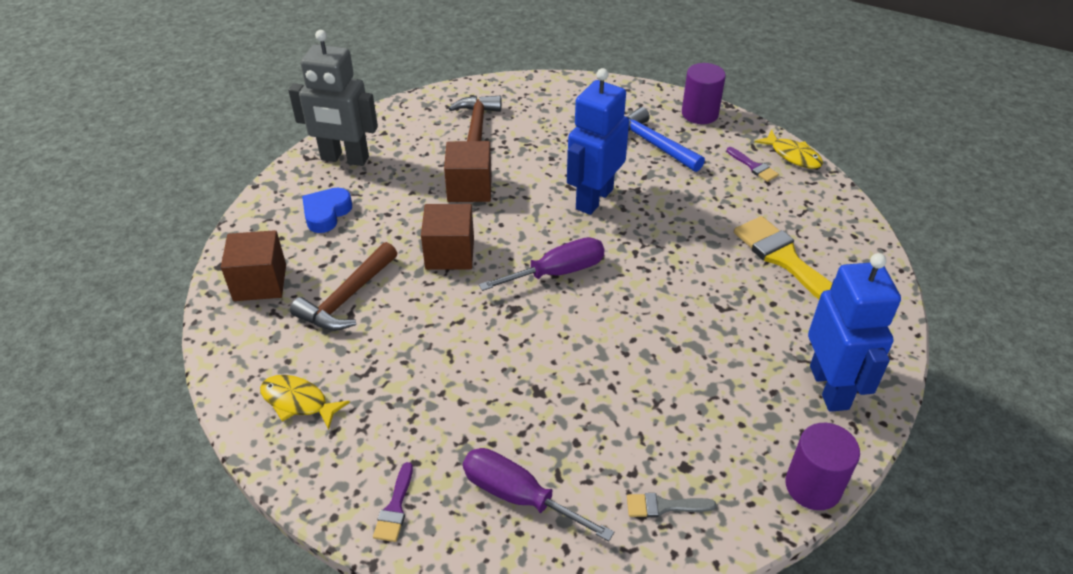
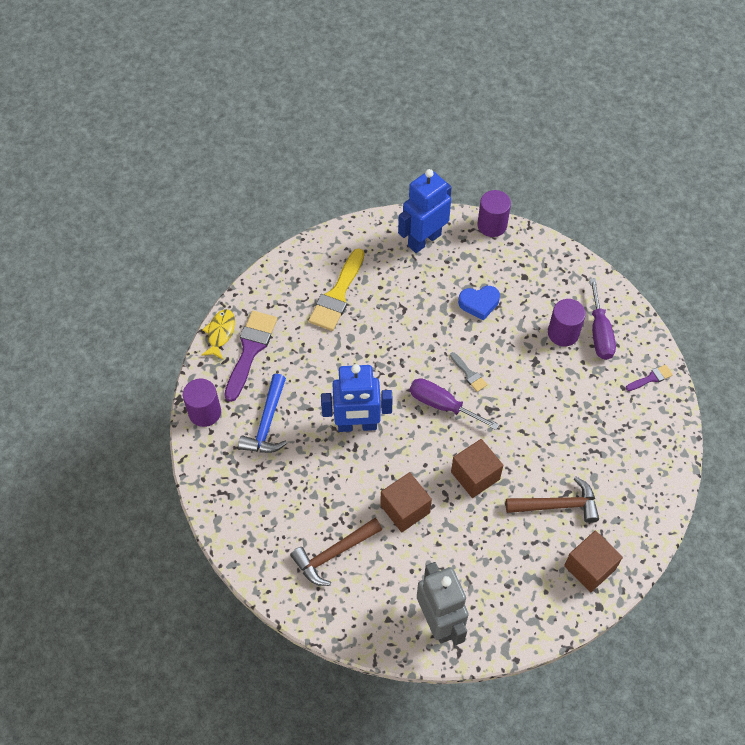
camera: 125 degrees left, 15 degrees up
(298, 402) = (641, 469): yellow fish -> none
(326, 213) = (502, 582): blue heart -> blue heart (479, 303)
(554, 450) = (563, 333): none -> purple cylinder
(664, 506) = (553, 274): grey brush -> grey brush (469, 374)
(753, 166) = (250, 350): purple brush -> purple brush, size x2.07

